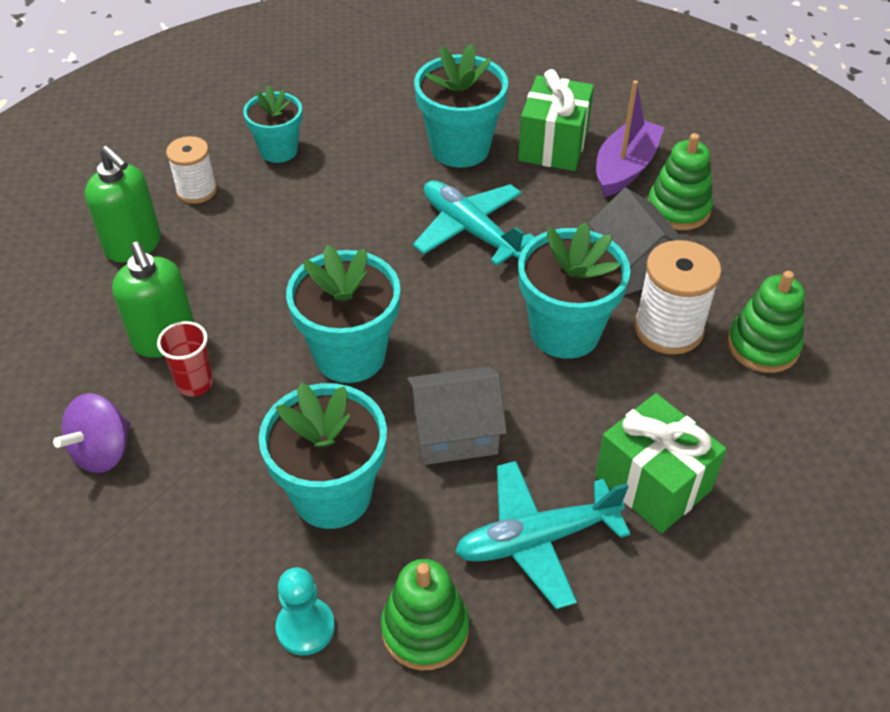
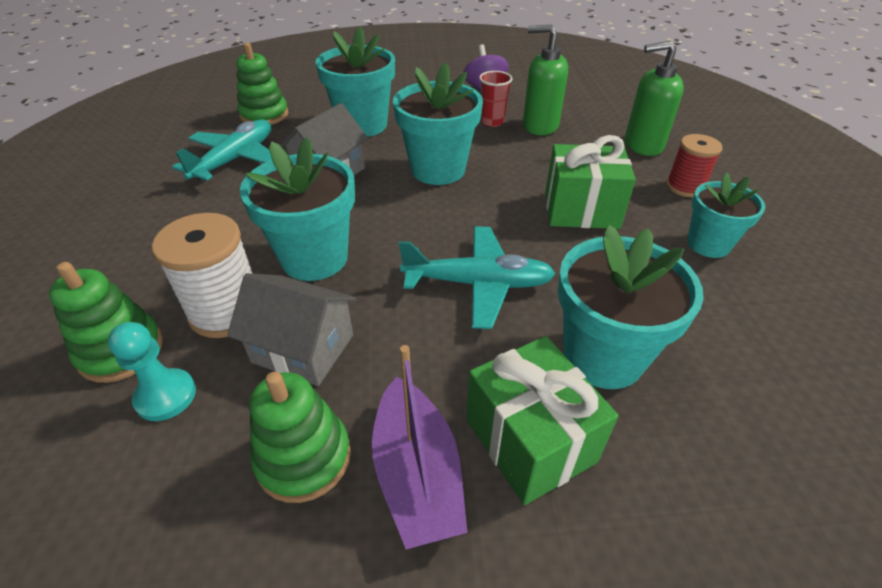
camera: 135 degrees right, 5 degrees down
(196, 190) = (684, 187): white spool -> red spool
(305, 627) = (318, 95): turquoise pawn -> turquoise pawn (166, 396)
(652, 483) = (178, 212): green gift -> green gift (581, 210)

